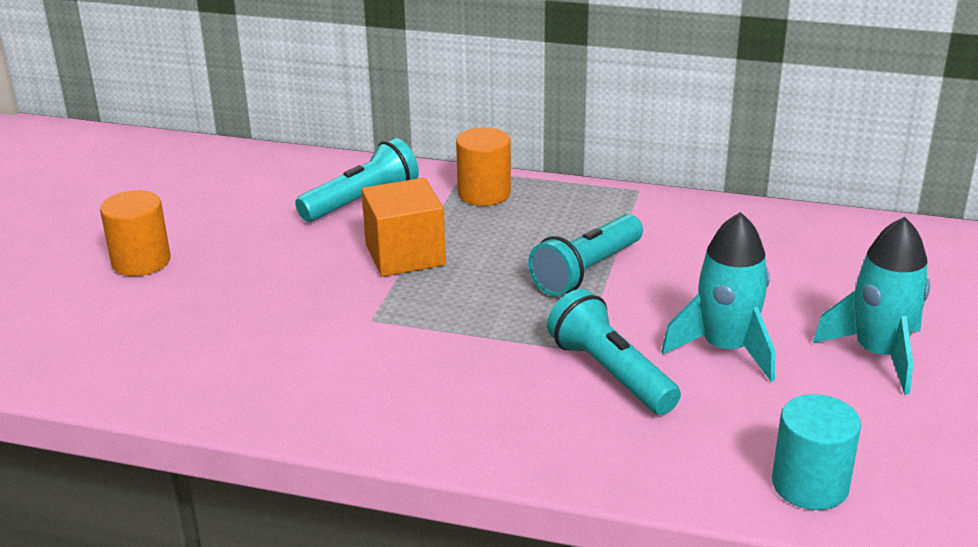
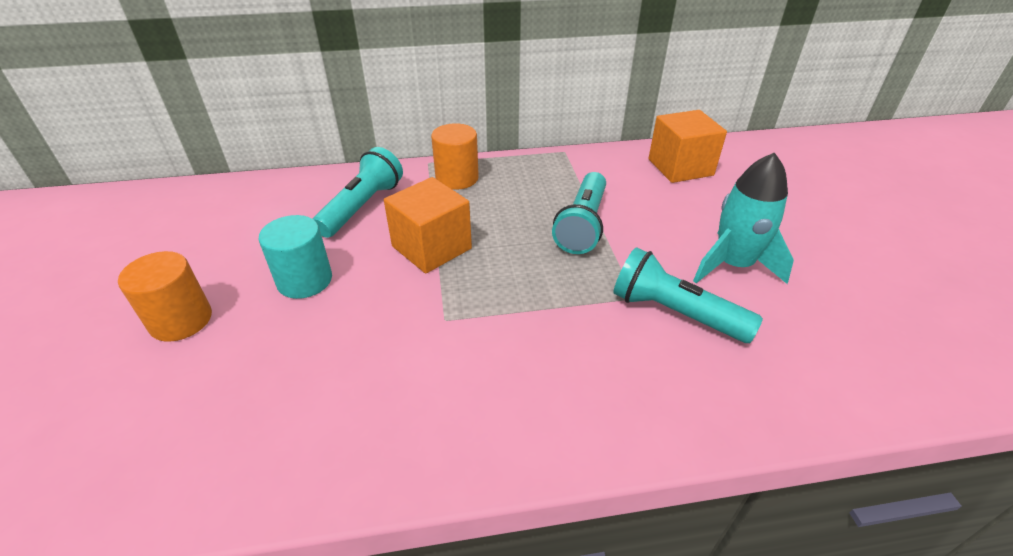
camera: 25 degrees left, 10 degrees up
(771, 237) = (680, 167): none -> orange cube
(810, 485) = (901, 372): turquoise cylinder -> turquoise cylinder (305, 280)
(878, 354) = (828, 240): turquoise rocket -> none

